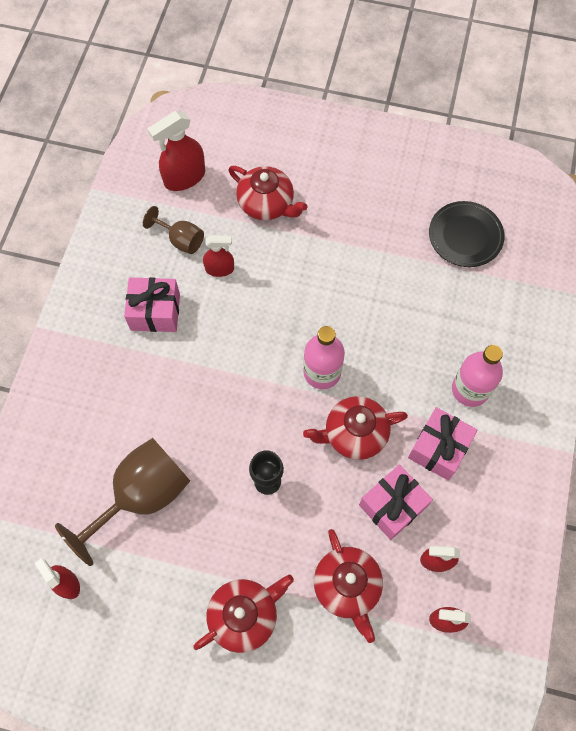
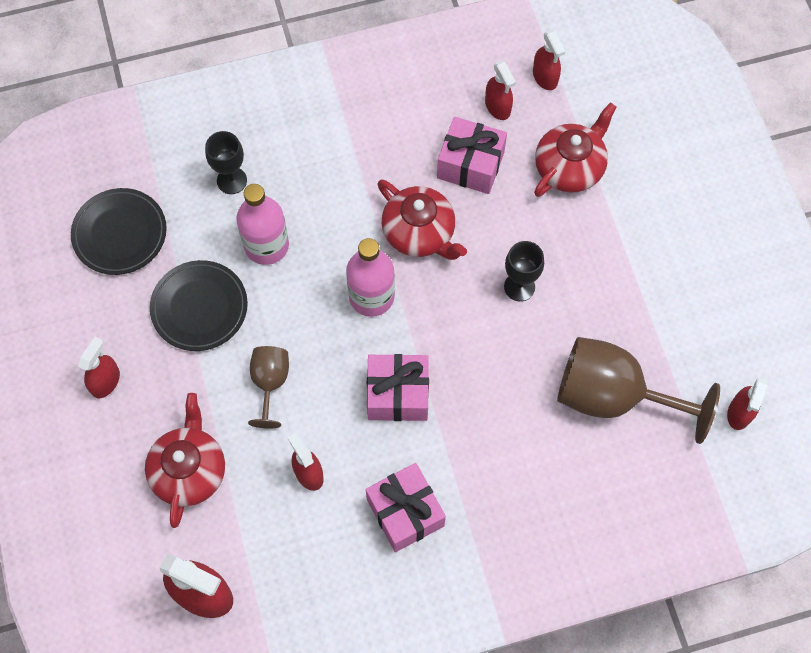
camera: 120 degrees left, 0 degrees up
(181, 240) = (295, 542): brown goblet -> brown goblet (270, 383)
(244, 615) = (654, 238): red teapot -> none
(357, 184) = (105, 381): none -> red spray bottle
(378, 259) = (199, 308): none -> black plate
(438, 448) = (387, 152): pink gift -> pink gift (398, 394)
(470, 389) = (306, 151): pink bottle -> pink bottle (266, 245)
(471, 326) = (232, 180): none -> black goblet

